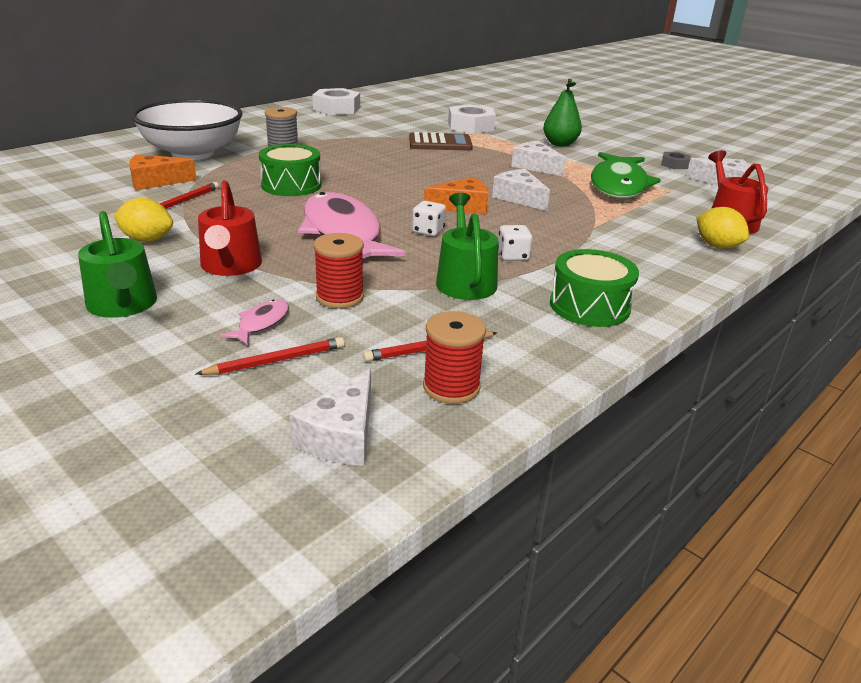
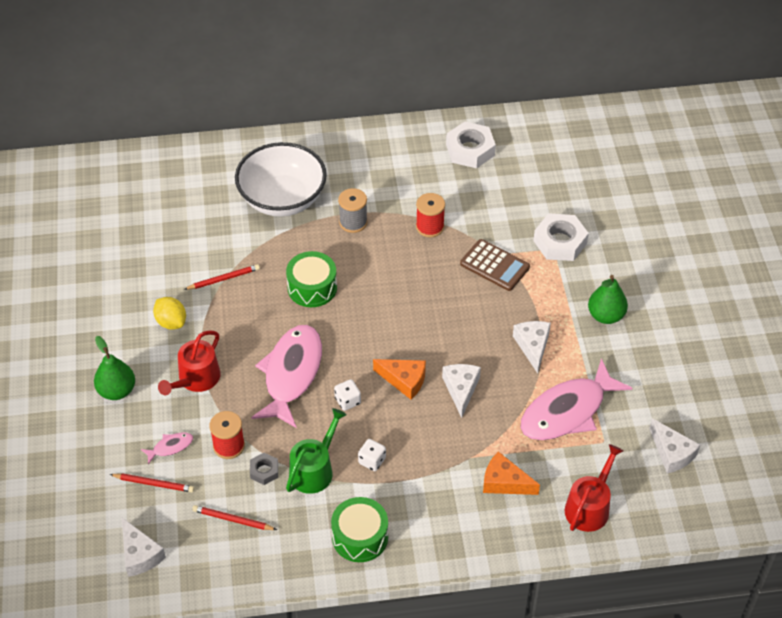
camera: 40 degrees right, 20 degrees up
(123, 305) = (117, 391): green watering can -> green pear
(155, 182) = (226, 238): orange cheese -> orange cheese (504, 482)
(341, 436) = (140, 554): white cheese -> white cheese turned 90 degrees counterclockwise
(451, 387) = (215, 554): red spool -> red spool (430, 227)
(618, 185) = (567, 411): green fish -> pink fish
(674, 164) = (668, 403): grey nut -> grey nut (264, 471)
(717, 246) = (531, 529): yellow lemon -> none

